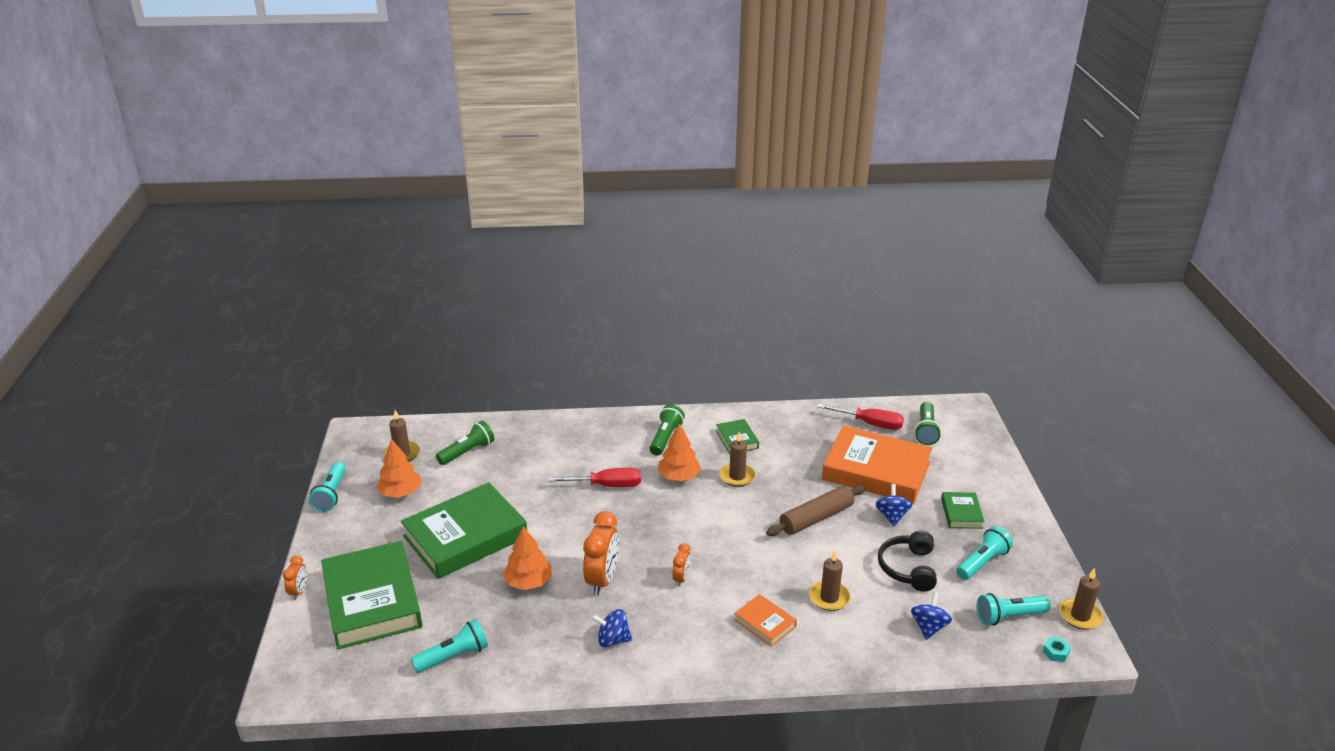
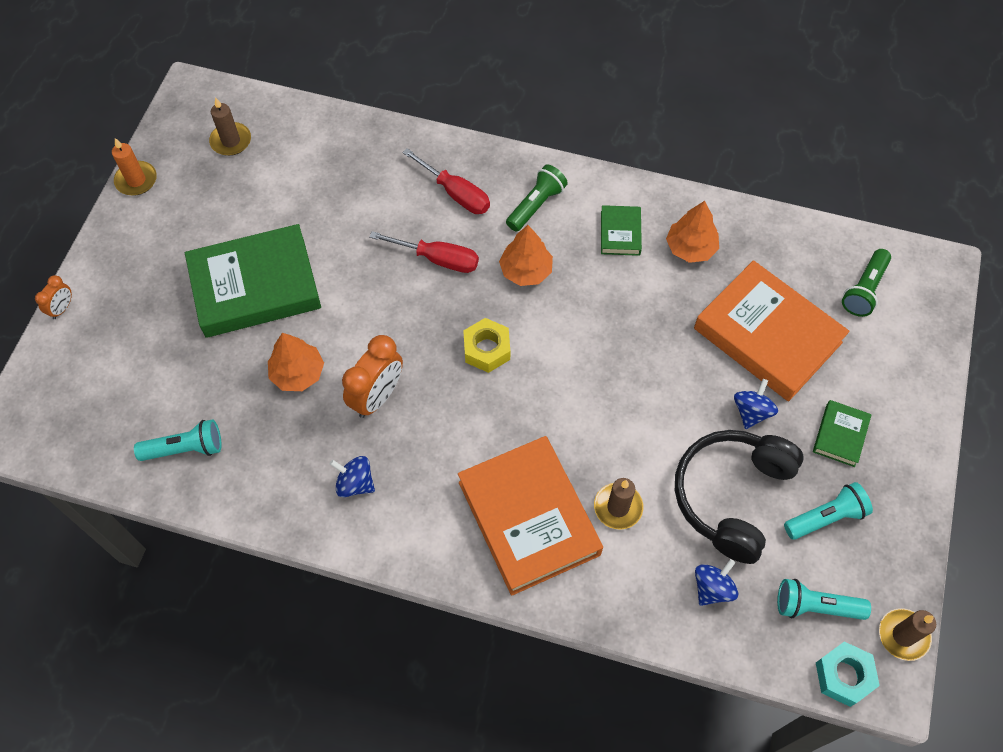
camera: 20 degrees right, 30 degrees up
(331, 495) = (136, 180): turquoise flashlight -> orange candle
(372, 601) = (130, 345): green book -> none
(400, 492) = (209, 199): orange tree -> orange tree (690, 248)
(467, 452) = (302, 159): green flashlight -> none
(674, 529) = (487, 349): none -> yellow nut
(681, 578) = (464, 424): orange clock -> none
(737, 476) = (594, 292): brown candle -> none
(765, 623) = (528, 518): orange book -> orange book, size x2.20
(816, 518) = (658, 385): brown rolling pin -> none
(869, 424) = (797, 256): red screwdriver -> red screwdriver (455, 193)
(908, 568) = (732, 496): black headphones -> black headphones, size x1.56
(1055, 652) = (844, 676): turquoise nut -> turquoise nut, size x1.89

